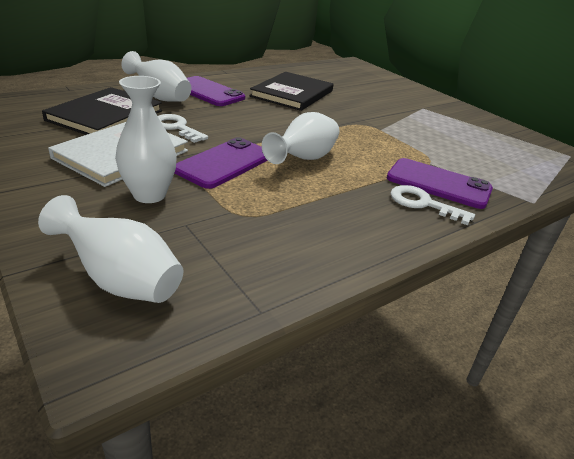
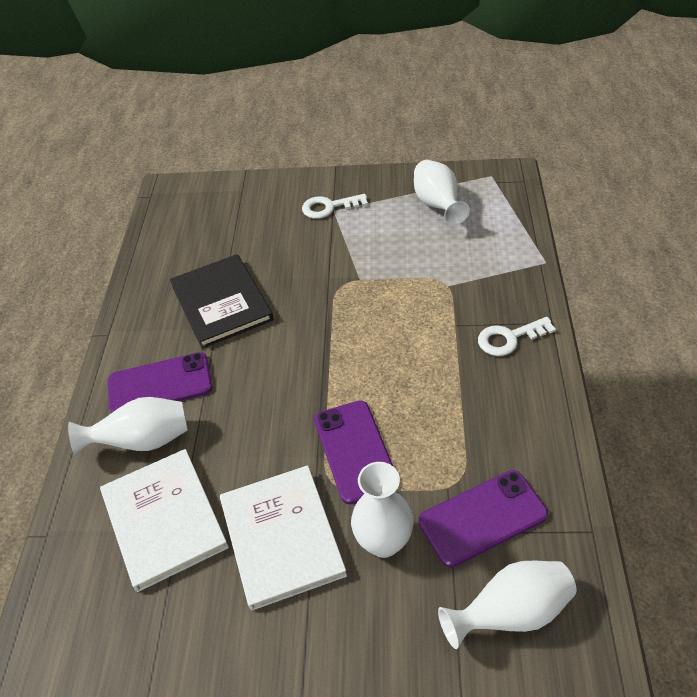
camera: 45 degrees left, 15 degrees up
(105, 115) = (164, 519): black book -> white book
(176, 128) = (244, 459): white key -> white key (329, 207)
(303, 159) = (385, 380): white vase -> white vase (437, 205)
(438, 184) = (485, 305): purple phone -> purple phone (482, 518)

